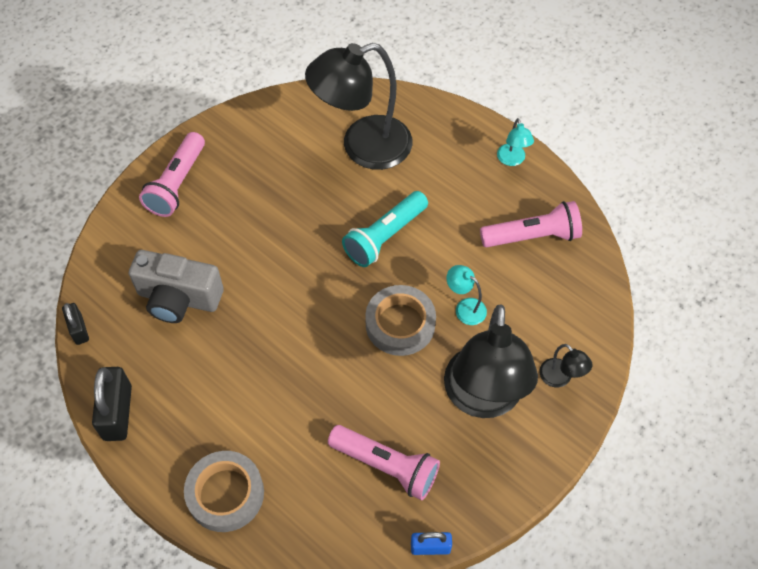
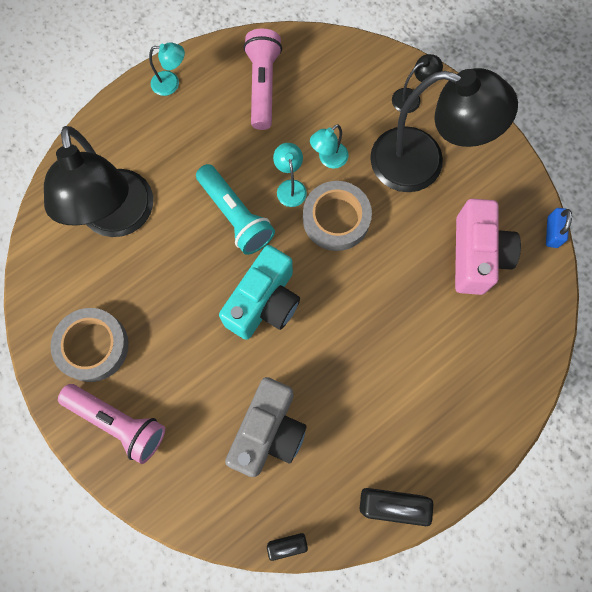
camera: 80 degrees left, 15 degrees up
(225, 494) = (488, 402): grey tape -> grey tape (93, 346)
(301, 275) = (264, 302): none -> turquoise camera
(386, 466) = (476, 255): pink flashlight -> pink camera
(426, 278) = (290, 187): none -> turquoise lamp

